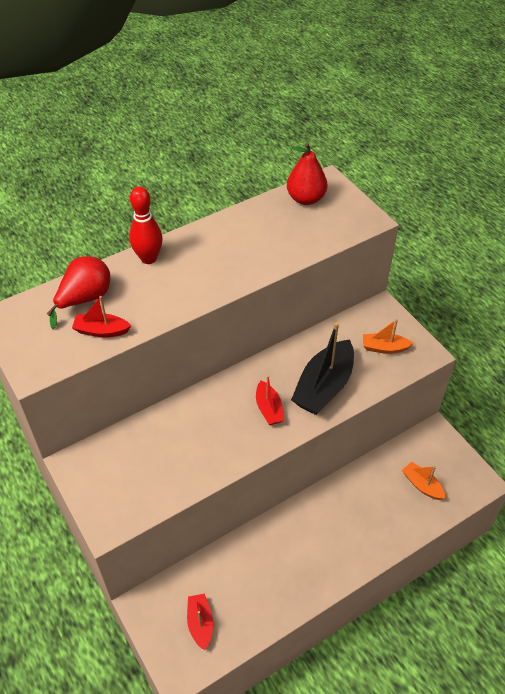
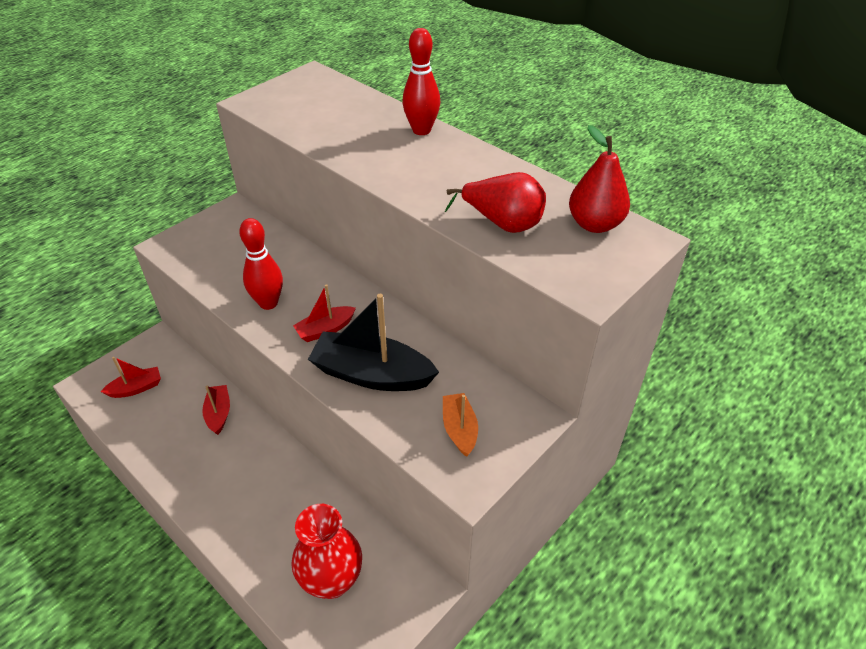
camera: 75 degrees right, 5 degrees down
(85, 299) = (347, 107): red pear -> red pear (502, 223)
(101, 331) = (307, 124): red boat -> red boat (219, 413)
(224, 445) = (268, 303): none -> red bowling pin
(422, 485) = (332, 580): orange boat -> red vase

